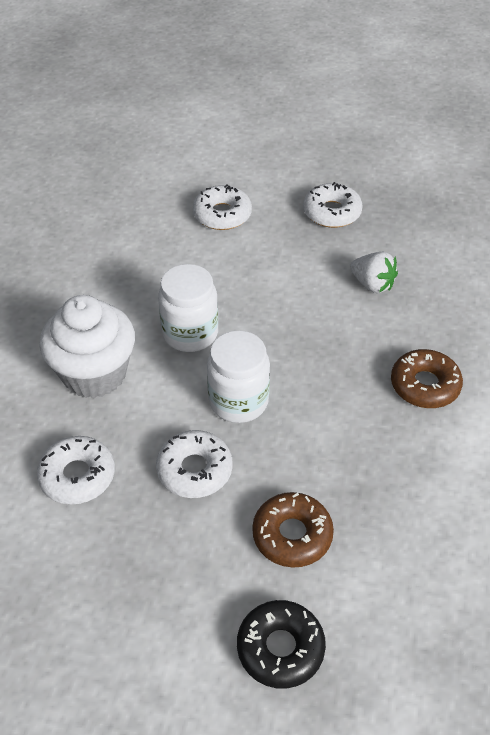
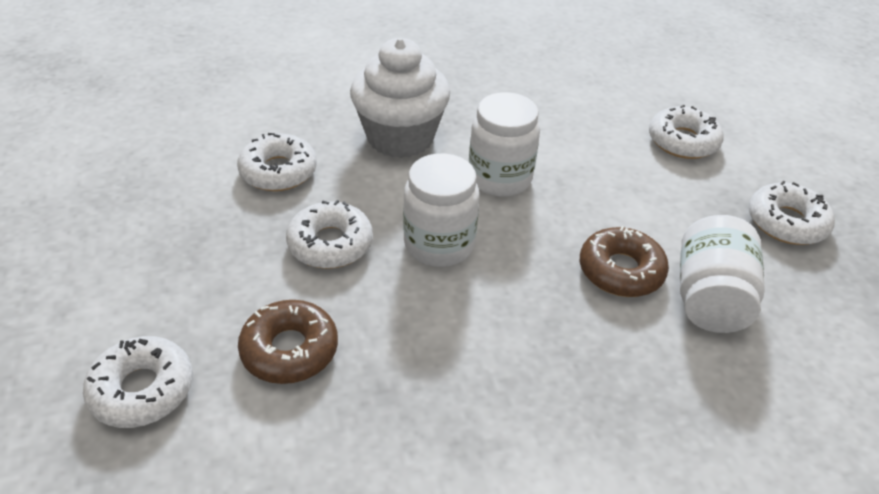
camera: 60 degrees right, 5 degrees down
(280, 648) = (142, 390): black donut -> white donut
(372, 284) = (710, 298): white strawberry -> white jar
(424, 385) = (592, 406): brown donut -> brown donut (621, 271)

